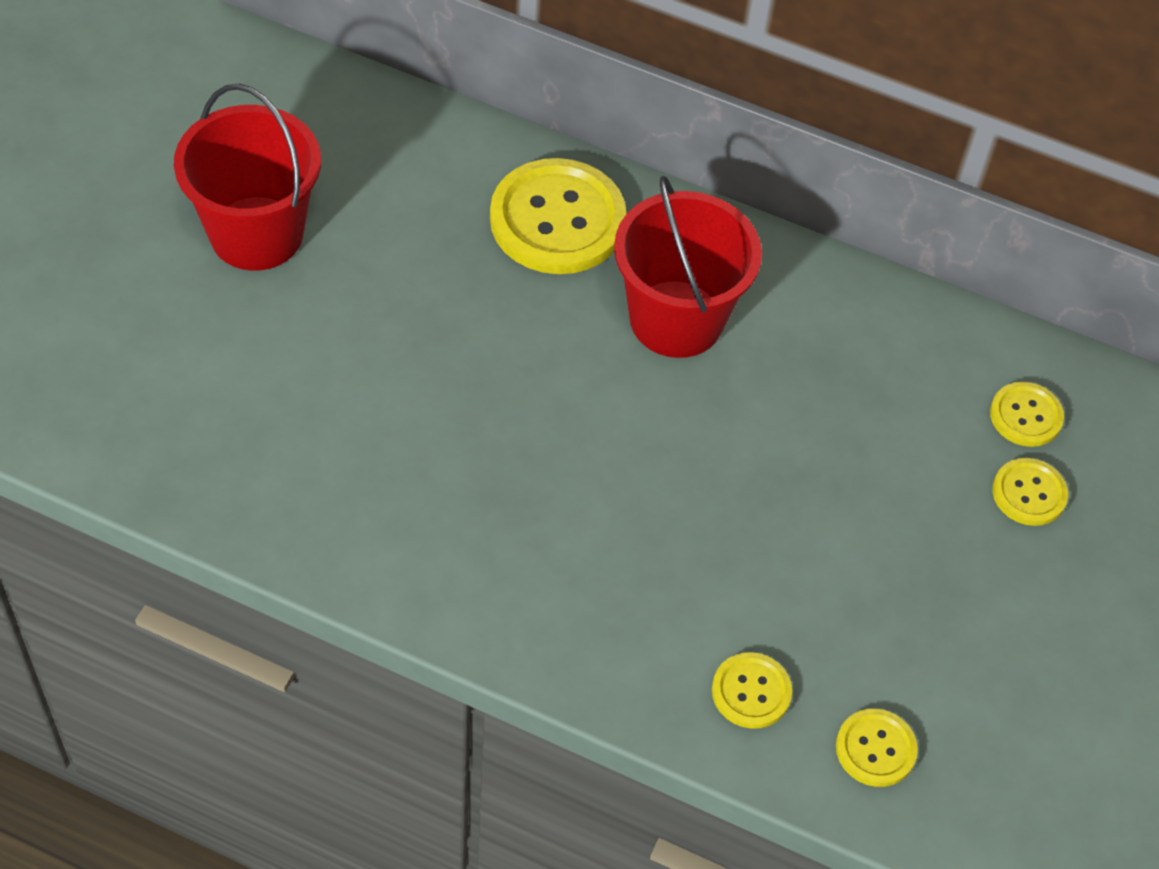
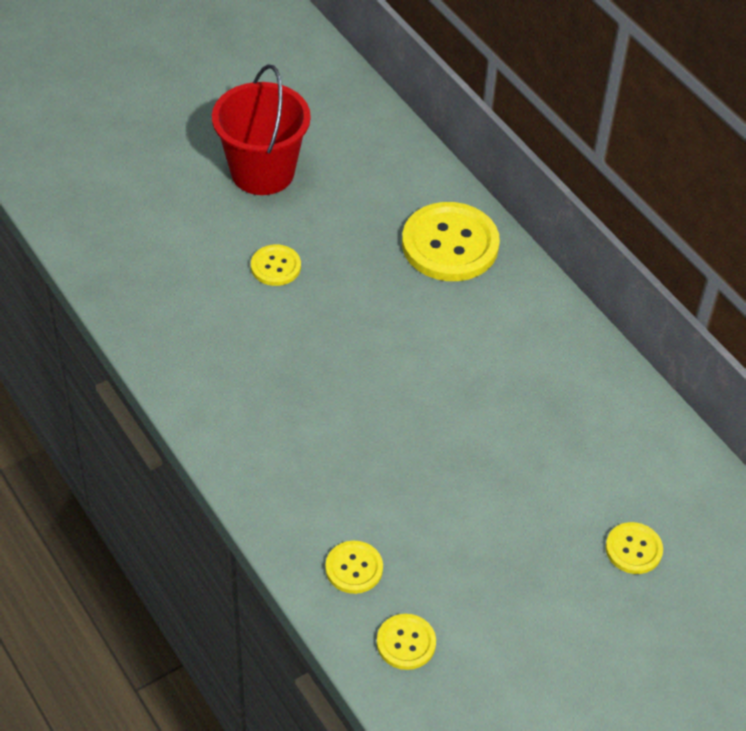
camera: 35 degrees right, 5 degrees down
(676, 319) = (480, 335): red bucket -> none
(1025, 416) = (670, 502): yellow button -> yellow button (275, 266)

